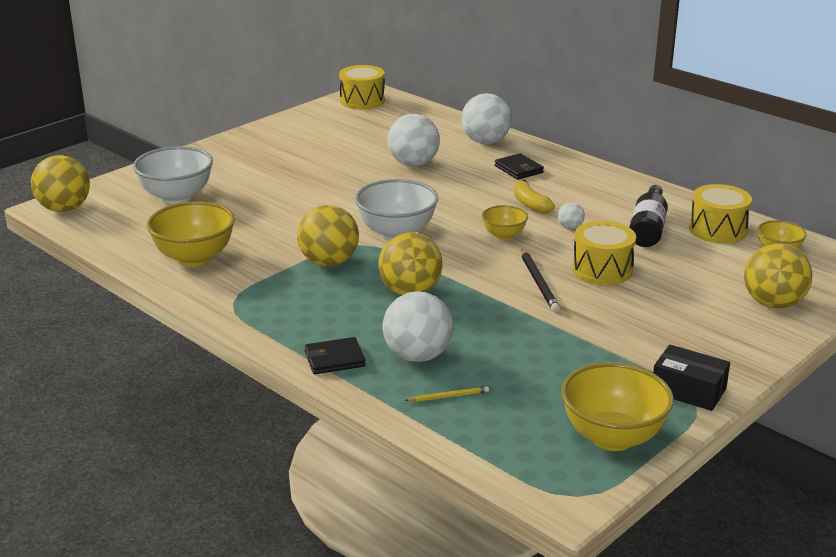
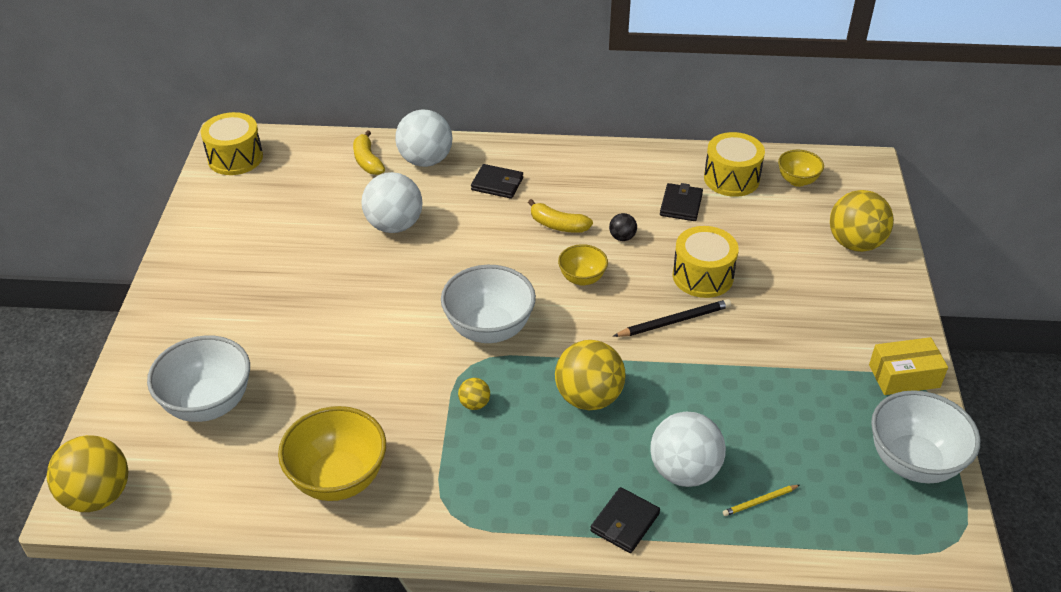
camera: 40 degrees left, 15 degrees up
(329, 262) = (474, 404): yellow ball -> yellow ball, size x0.46
(445, 129) = (367, 161): none -> yellow banana
(448, 396) = (760, 501): yellow pencil -> yellow pencil turned 150 degrees counterclockwise
(539, 283) = (674, 321): black pencil -> black pencil turned 60 degrees counterclockwise
(570, 227) = (622, 237): white ball -> black ball
(612, 437) = (913, 462): yellow bowl -> white bowl
(648, 228) = (681, 205): black bottle -> black wallet
(688, 390) = (904, 376): black box -> yellow box

